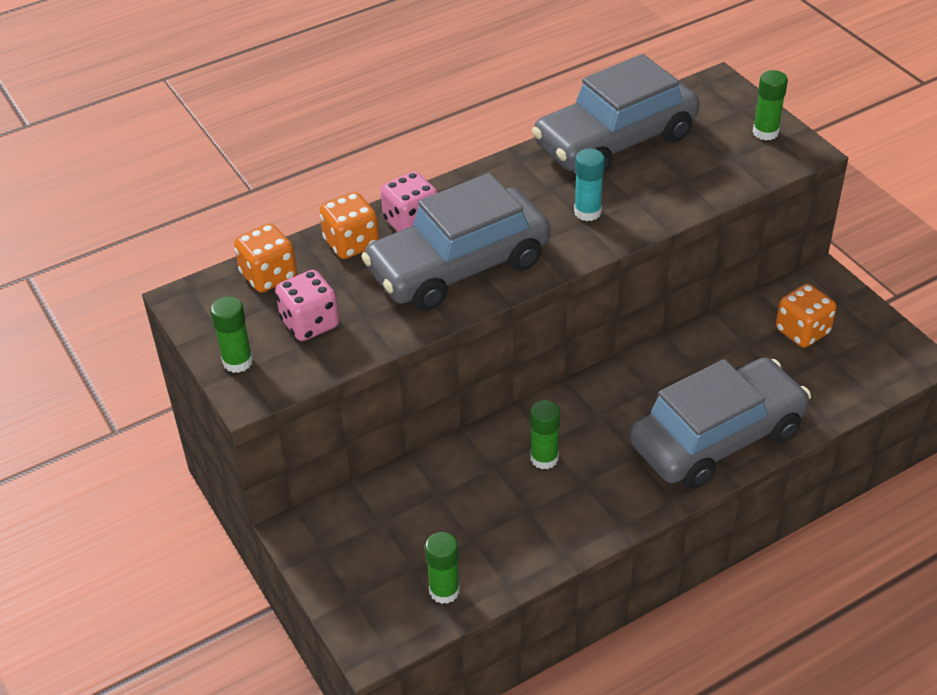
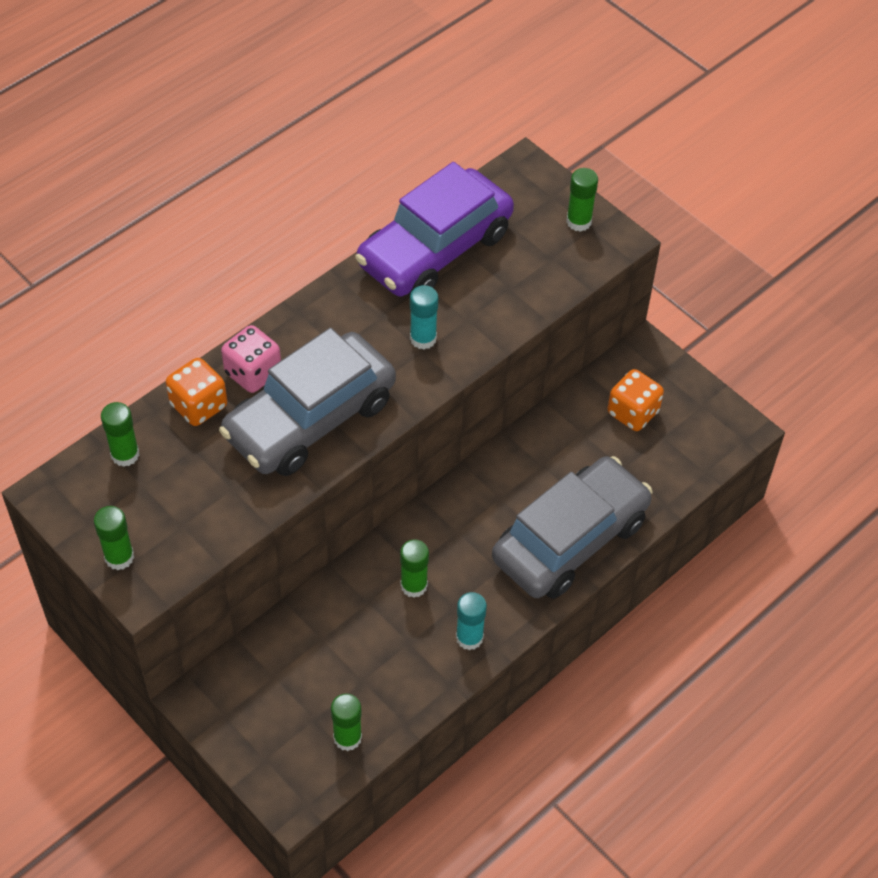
camera: 15 degrees left, 10 degrees up
(269, 276) = (125, 455): orange dice -> green glue stick
(310, 323) = (179, 504): pink dice -> none
(593, 514) = (469, 638): none -> turquoise glue stick
(615, 141) = (435, 249): grey car -> purple car

